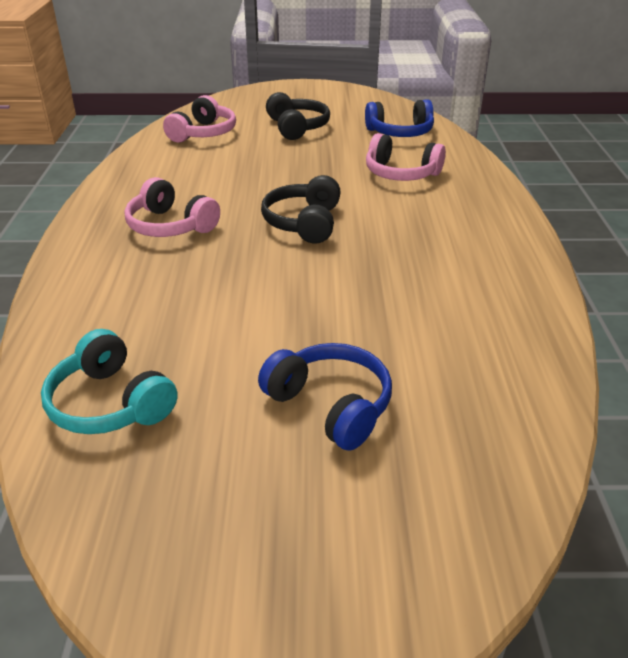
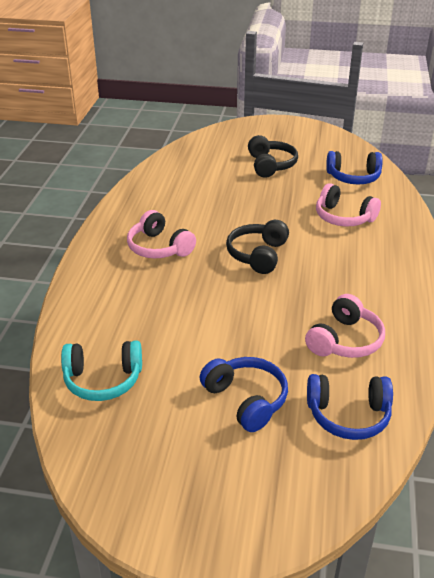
camera: 10 degrees right, 0 degrees up
(111, 403) = (103, 379): turquoise headphones -> turquoise headphones turned 60 degrees counterclockwise
(203, 133) = (195, 165): pink headphones -> pink headphones (344, 340)
(481, 408) = (348, 415): none -> blue headphones

